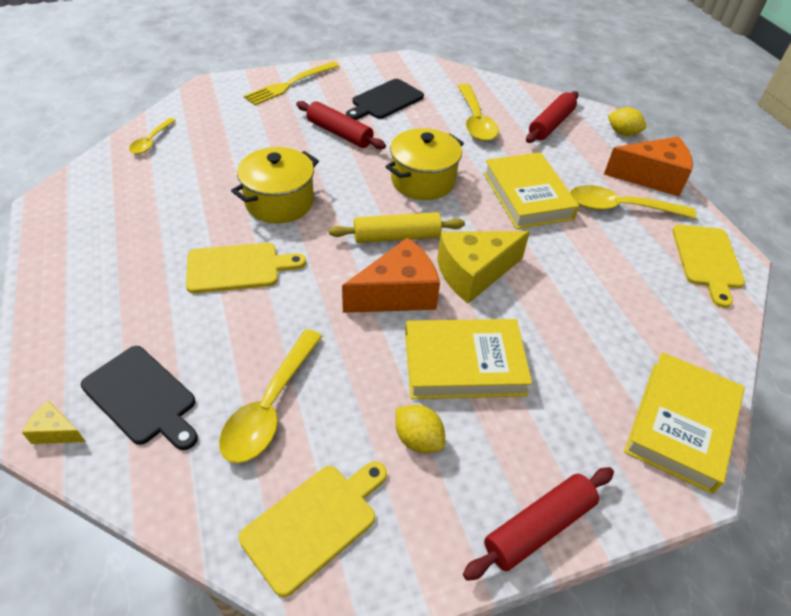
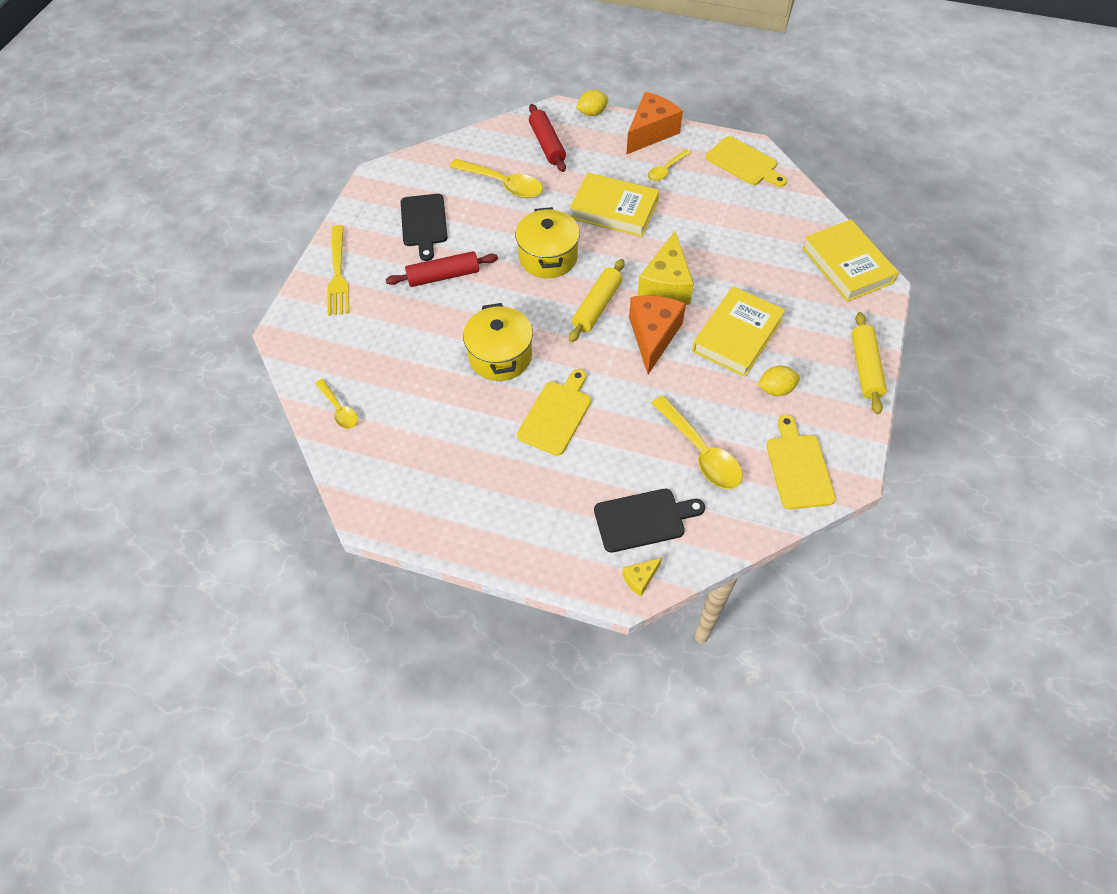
camera: 50 degrees left, 10 degrees up
(539, 527) = (865, 368): red rolling pin -> yellow rolling pin
(620, 208) = (666, 170): yellow spoon -> yellow spoon, size x0.59

